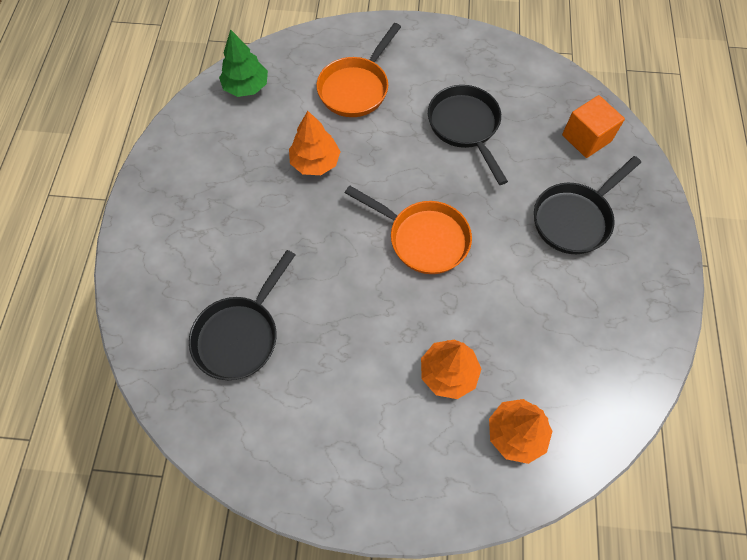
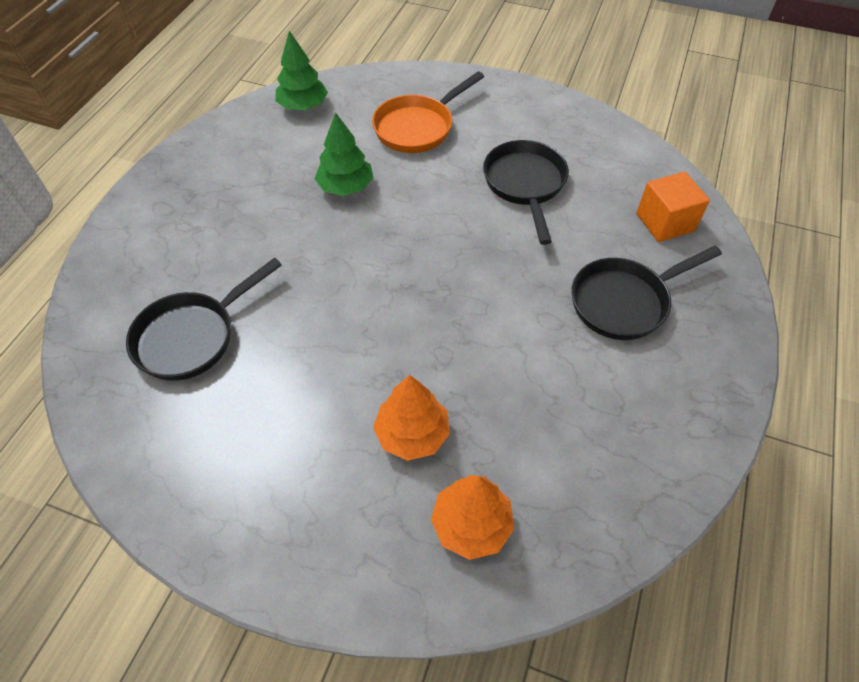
camera: 15 degrees right, 10 degrees down
(315, 162) = (346, 187): orange tree -> green tree
(423, 238) = (436, 284): orange pan -> none

